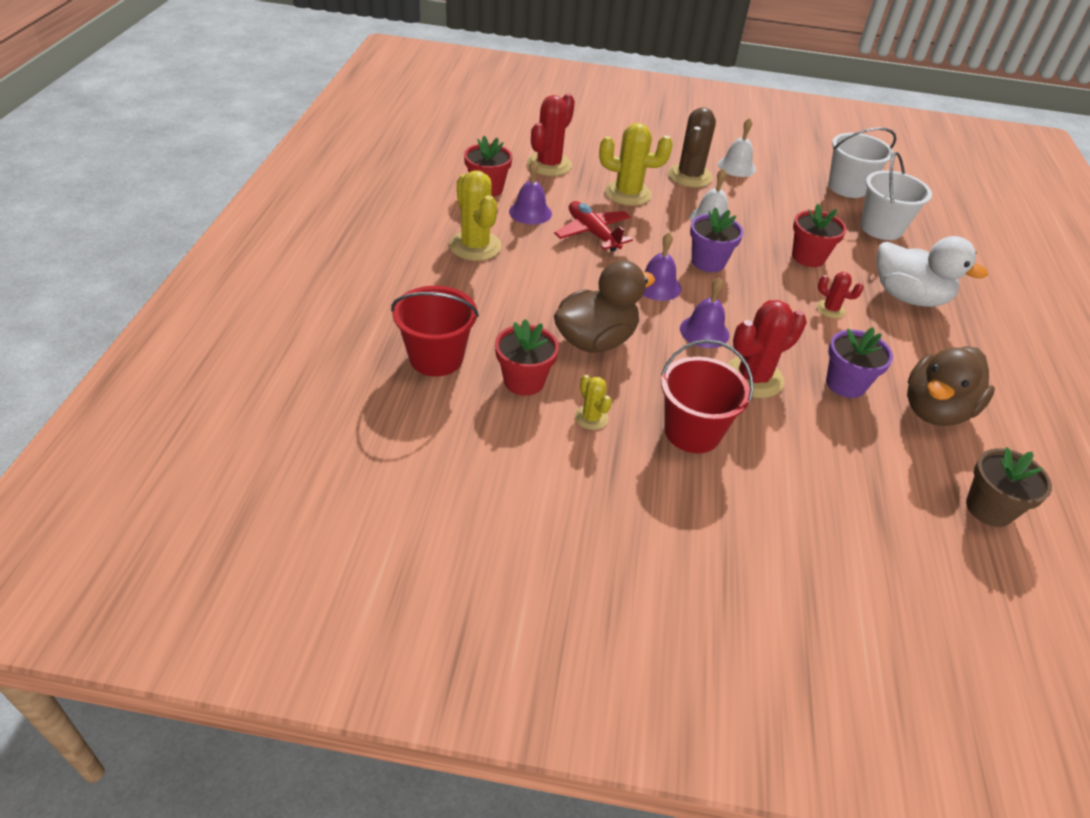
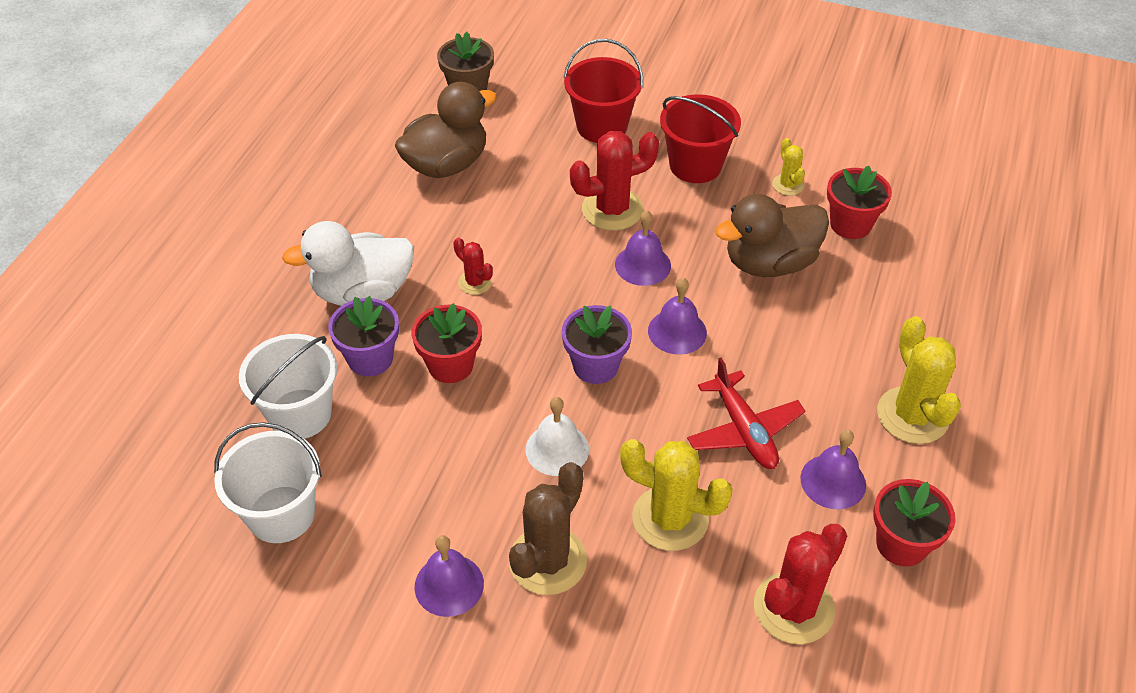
camera: 165 degrees left, 5 degrees up
(436, 358) = (942, 256): red bucket -> red bucket (602, 126)
(736, 167) = (449, 585): white bell -> purple bell
(845, 384) = (519, 196): purple flower pot -> purple flower pot (370, 358)
(908, 297) = (362, 292): white duck -> white duck turned 60 degrees counterclockwise

